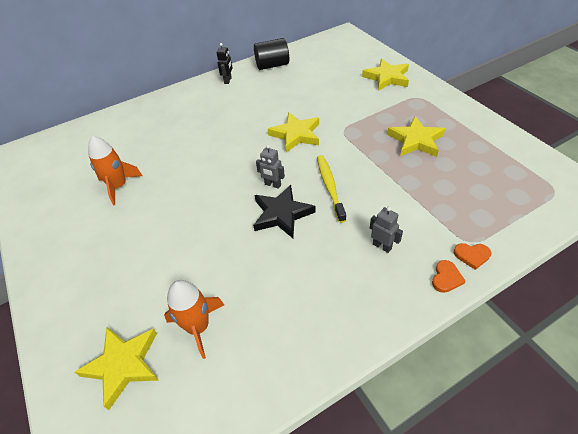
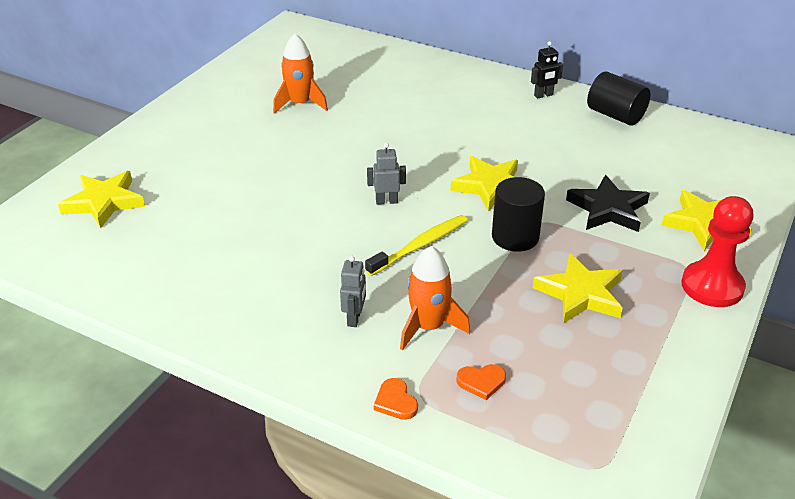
camera: 55 degrees right, 10 degrees down
(198, 327) = (165, 227): orange rocket -> orange rocket (428, 327)
(272, 185) = (386, 201): grey robot -> grey robot turned 90 degrees clockwise
(282, 214) = (346, 225): black star -> black star (608, 209)
(350, 144) = (515, 237): none -> black cylinder
(436, 96) = (712, 286): none -> red pawn
(446, 278) = (342, 386): orange heart -> orange heart (481, 382)

